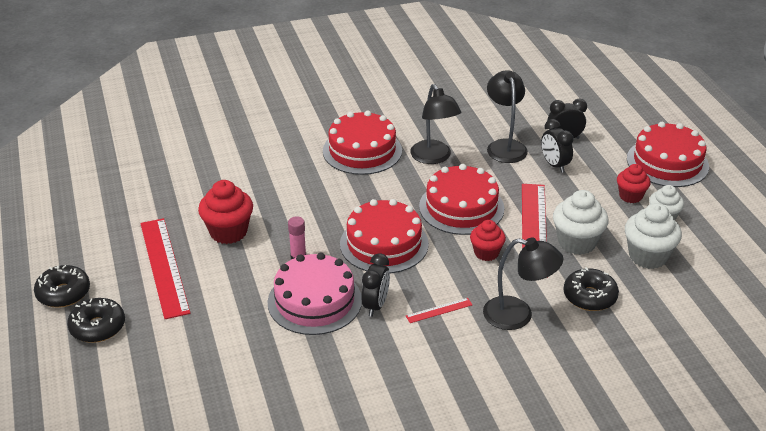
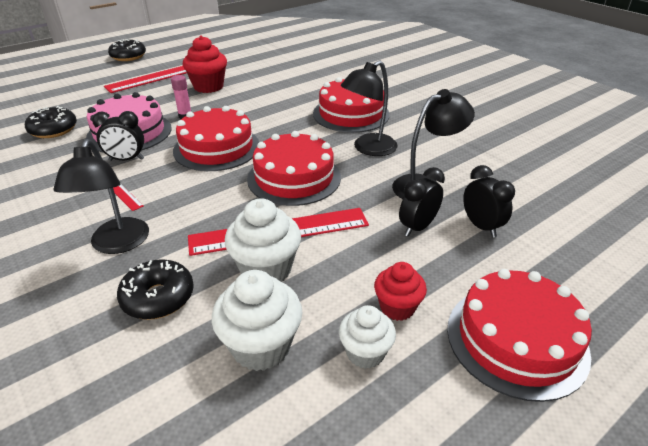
camera: 70 degrees right, 0 degrees up
(97, 327) = (95, 71): black donut -> black donut (53, 130)
(486, 253) = (221, 205): red cupcake -> none

